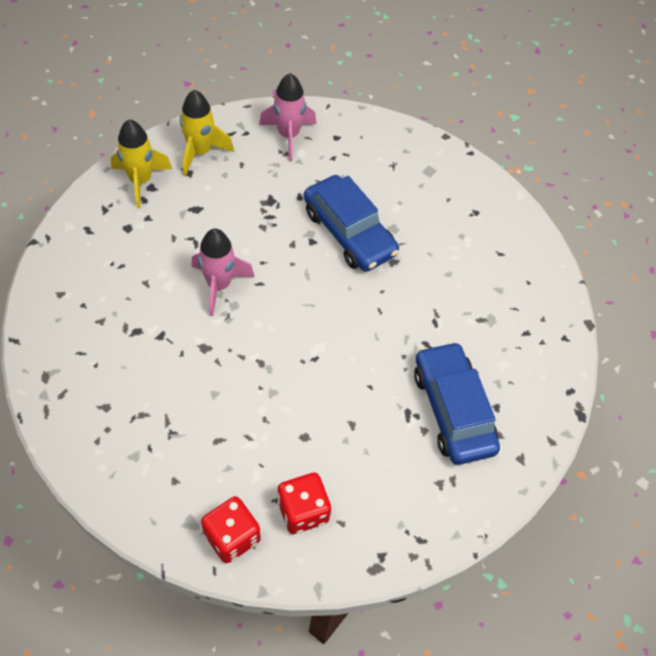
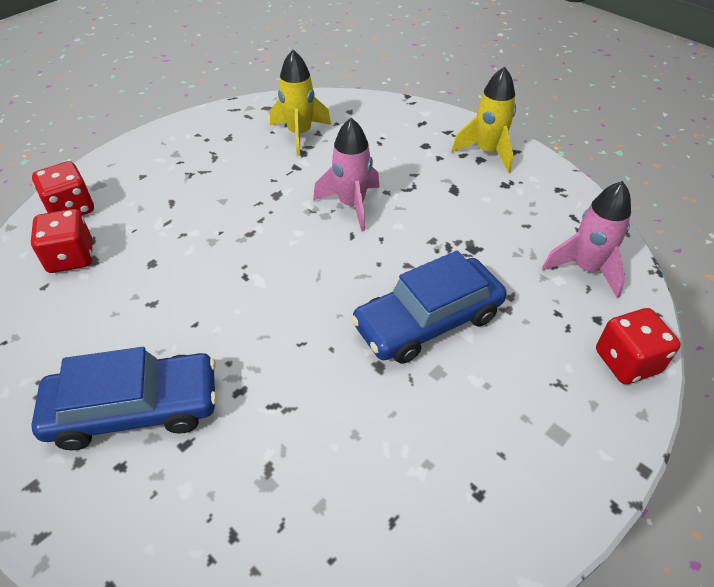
camera: 100 degrees right, 10 degrees down
(200, 152) = (537, 193): yellow rocket -> yellow rocket (299, 134)
(371, 129) = (627, 361): none -> red dice

